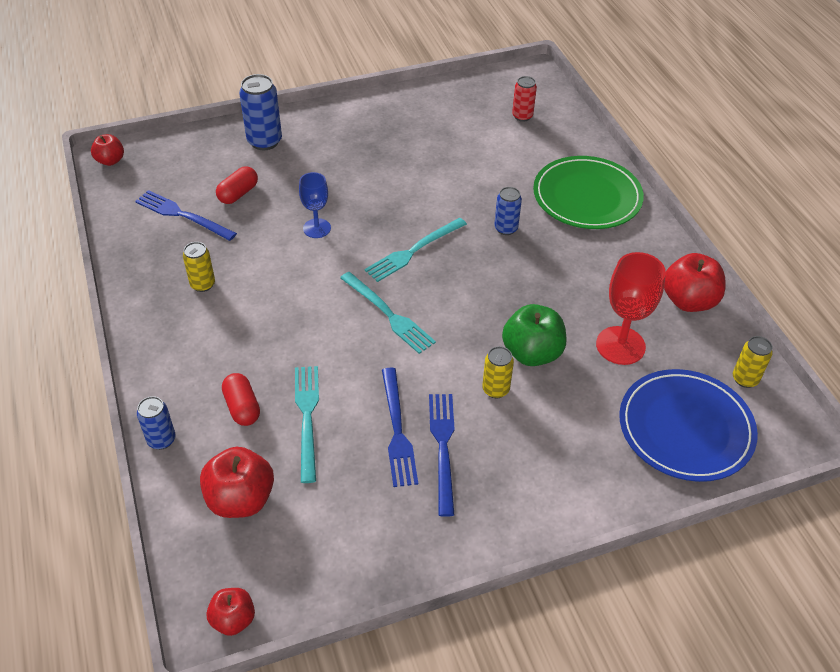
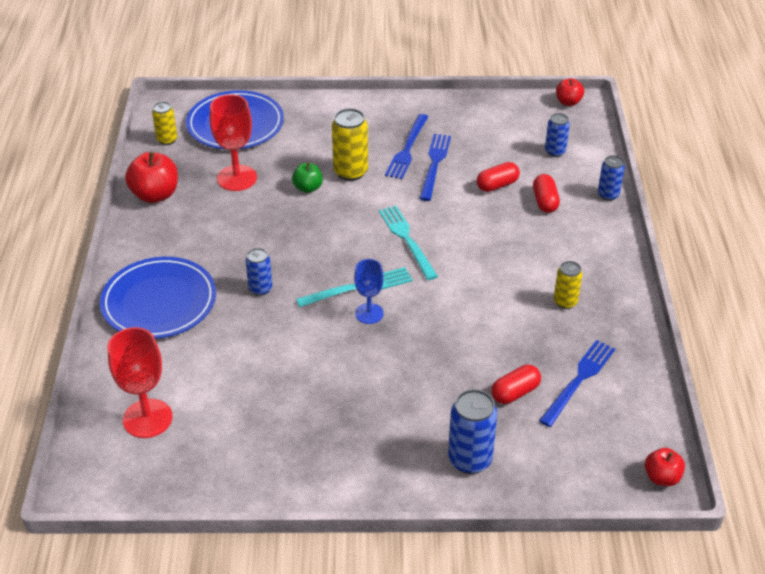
camera: 160 degrees left, 5 degrees down
(182, 215) = (579, 380): blue fork -> blue fork turned 105 degrees counterclockwise
(241, 499) = (555, 151): red apple -> blue can
(307, 417) = (497, 185): turquoise fork -> red capsule
(317, 228) = (442, 332): blue goblet -> blue goblet (369, 313)
(495, 389) = (350, 172): yellow can -> yellow can, size x1.62
(522, 116) = (147, 418): red can -> red goblet
(532, 353) = (308, 188): green apple -> green apple, size x0.60
(587, 197) = (159, 302): green plate -> blue plate

